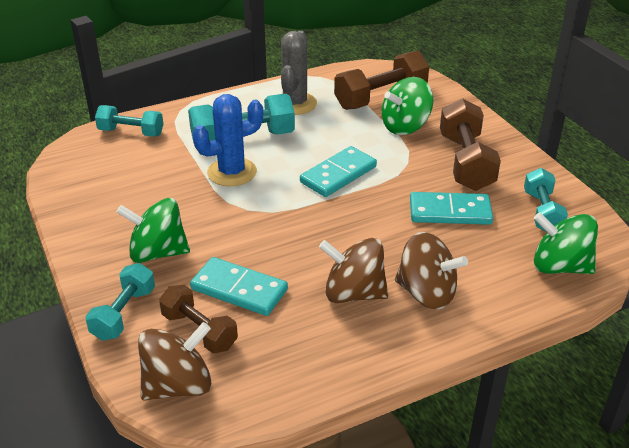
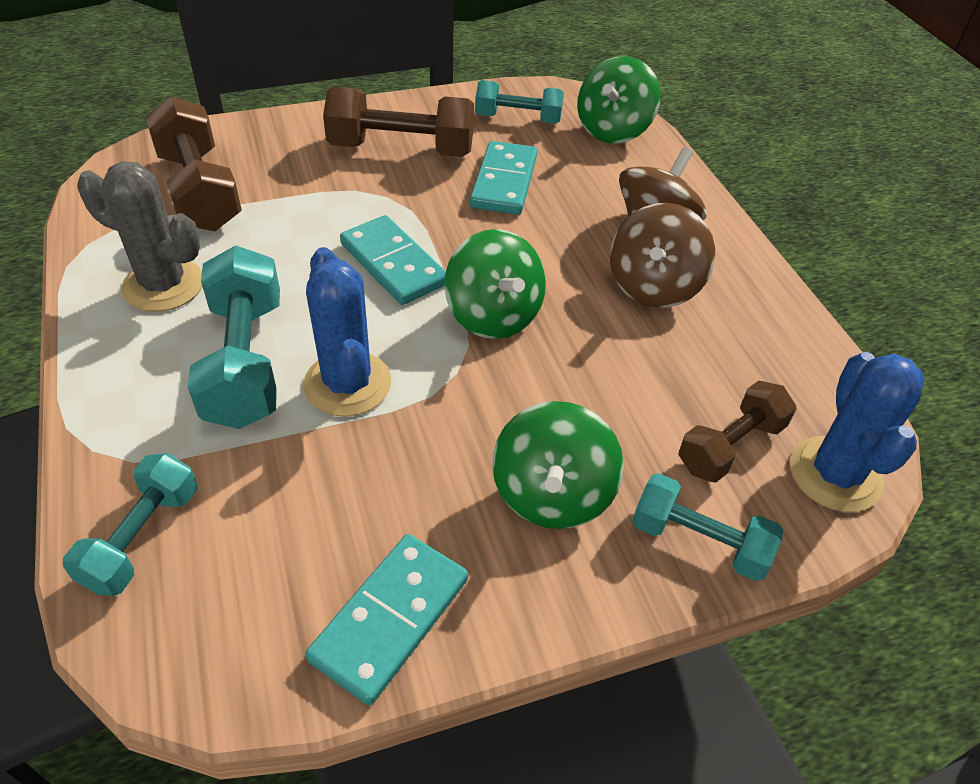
camera: 85 degrees left, 10 degrees up
(178, 385) = (835, 474): brown spinning top -> blue cactus
(239, 290) = (645, 397): turquoise domino -> turquoise domino (390, 619)
(405, 126) = (293, 182): green spinning top -> green spinning top (493, 315)

